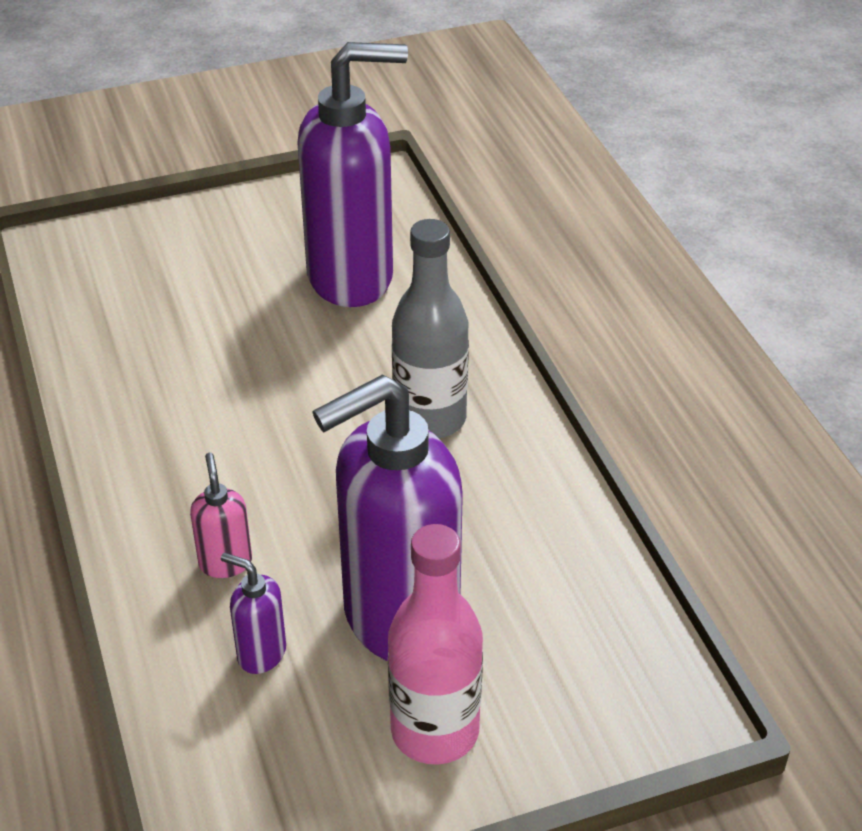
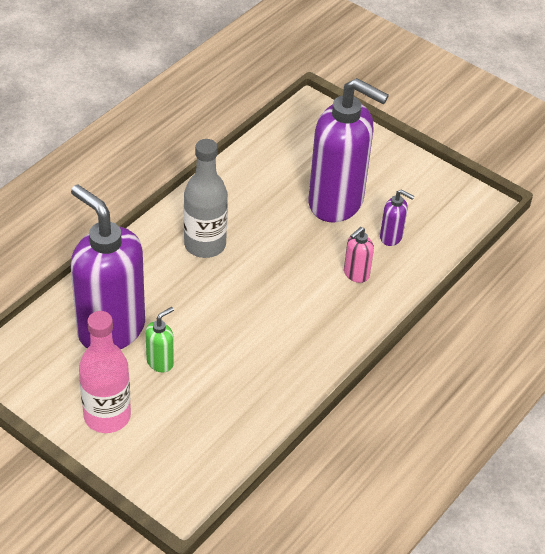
camera: 125 degrees left, 5 degrees up
(259, 299) = (160, 362): none -> green soap dispenser
(261, 654) = (391, 237): purple soap dispenser -> purple soap dispenser turned 60 degrees counterclockwise
(435, 731) = (379, 170): pink bottle -> pink bottle (107, 416)

